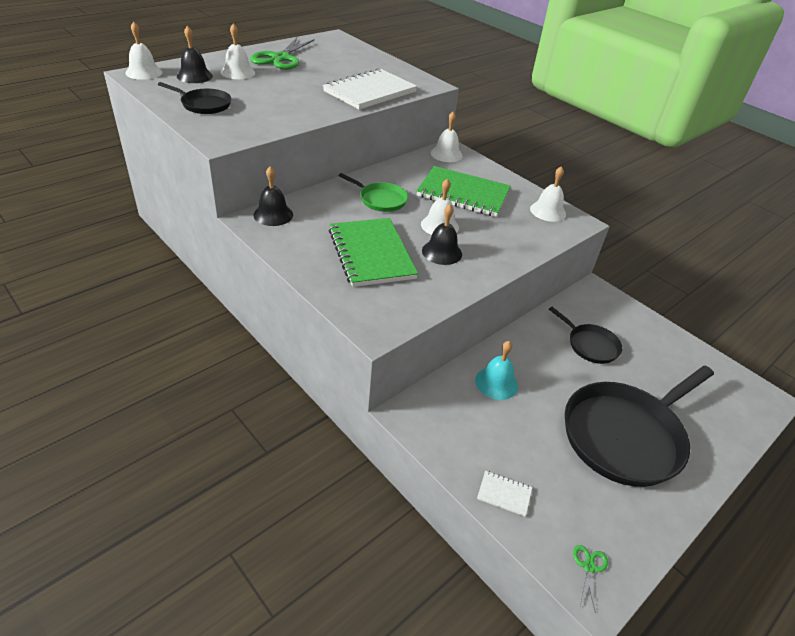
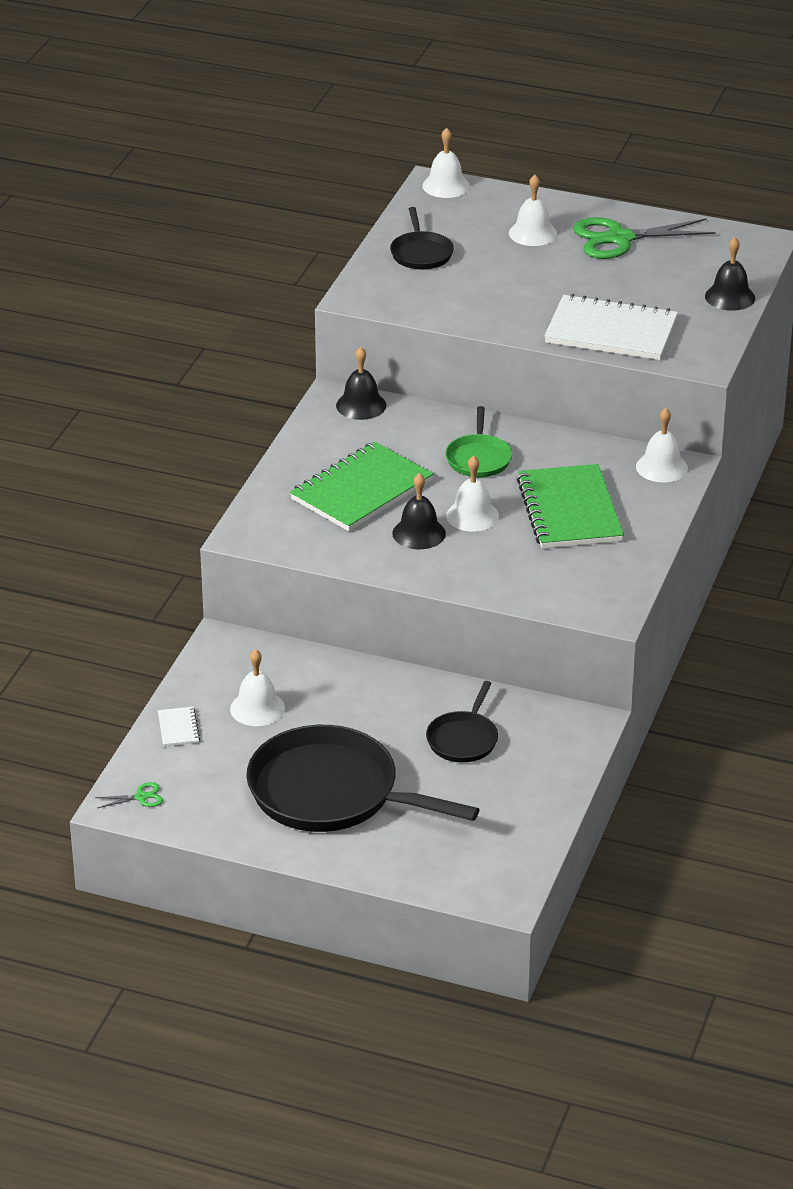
camera: 65 degrees right, 5 degrees down
(194, 76) = (482, 215): black bell -> black bell (730, 297)
(496, 383) = (325, 685): turquoise bell -> none
(548, 211) = (609, 584): white bell -> white bell (257, 708)

